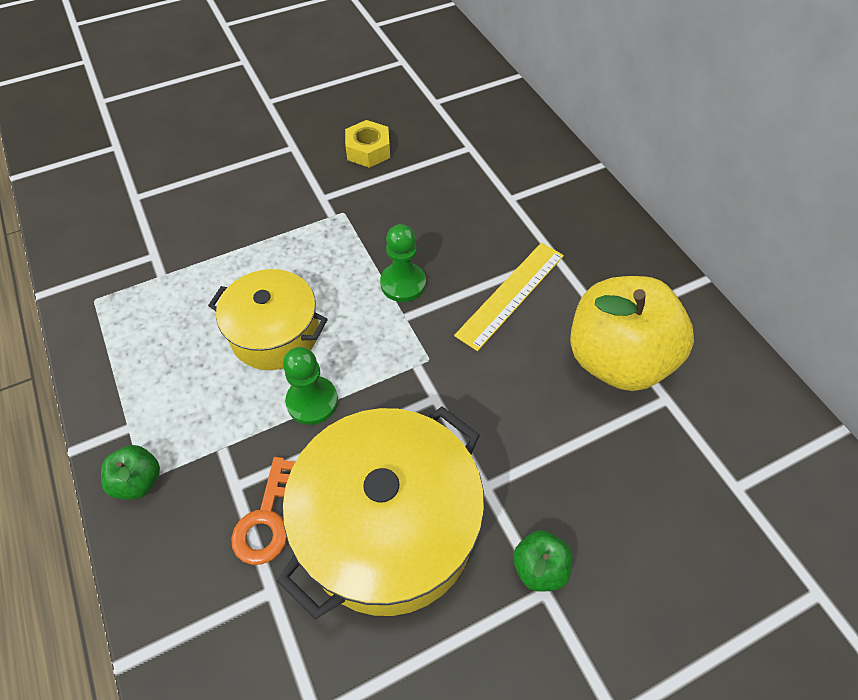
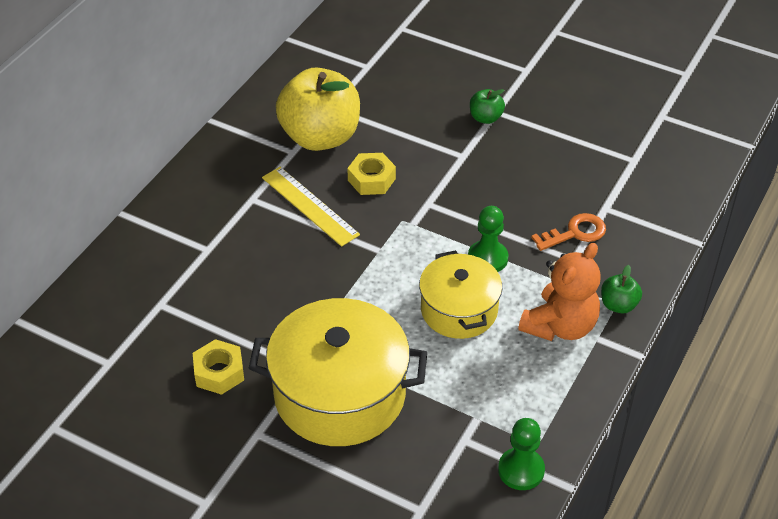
camera: 125 degrees left, 10 degrees down
(174, 404) = (560, 326): none -> orange teddy bear
(388, 527) = (525, 182): yellow pot -> yellow pot (339, 394)
(403, 283) = (351, 266): green pawn -> green pawn (521, 470)
(511, 294) = (310, 206): yellow ruler -> yellow ruler turned 45 degrees clockwise
(511, 367) = (371, 179): none -> yellow nut

